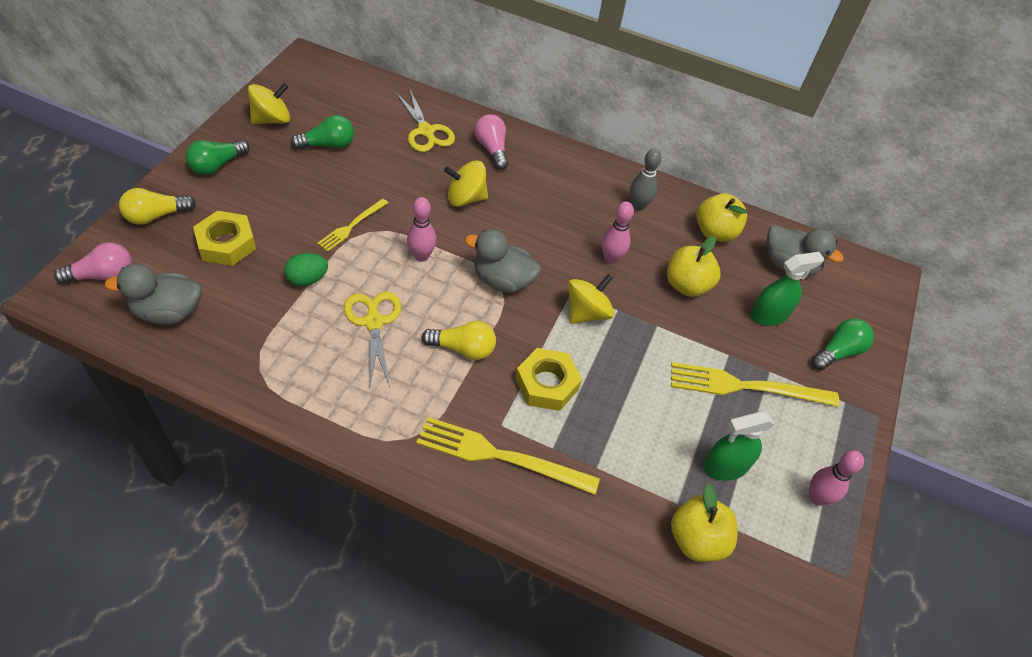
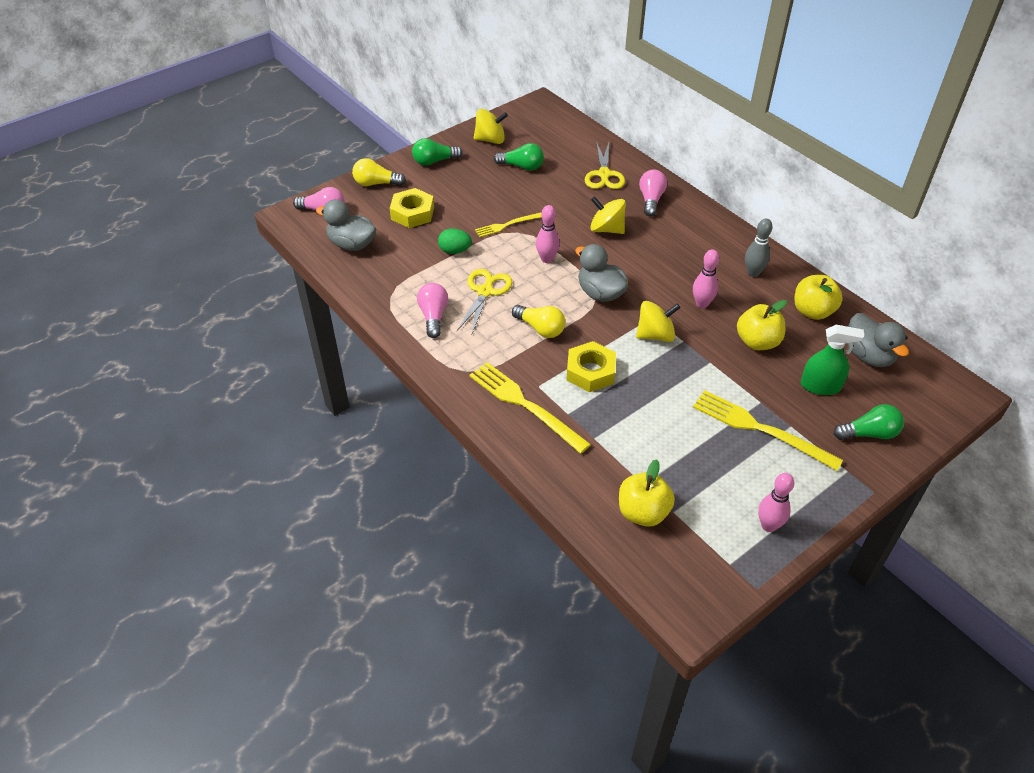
camera: 35 degrees right, 5 degrees down
(329, 378) = (433, 316): none -> pink light bulb
(725, 466) = (701, 475): green spray bottle -> none

